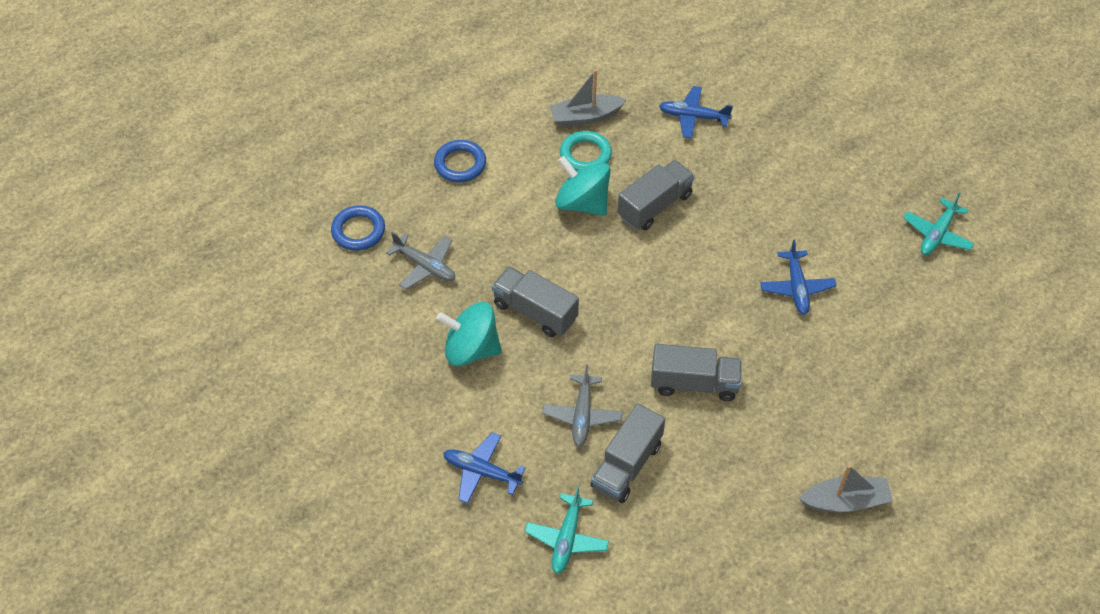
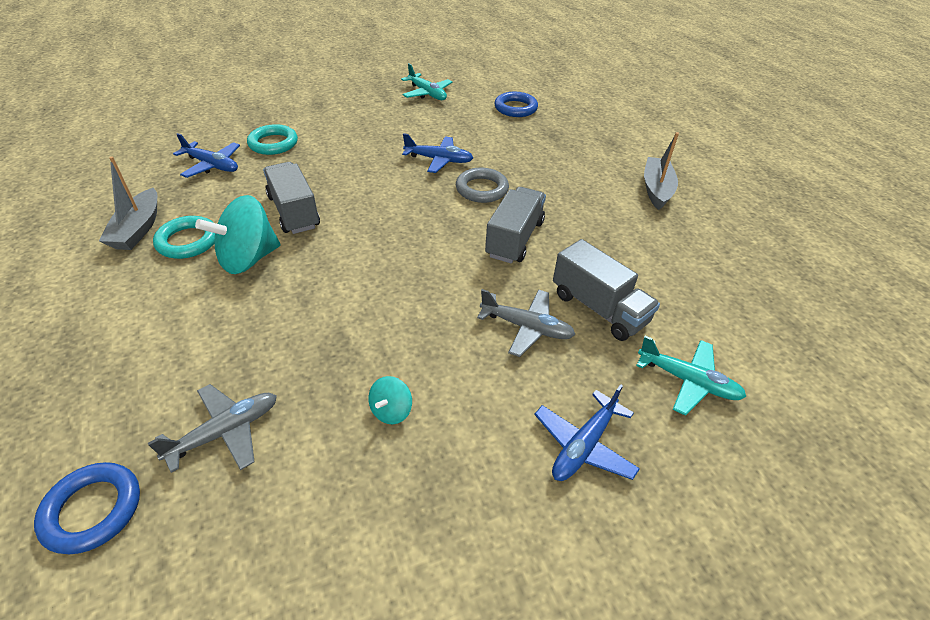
camera: 75 degrees left, 10 degrees down
(460, 164) = (93, 351): blue ring -> blue ring (515, 108)
(471, 349) = (391, 411): turquoise spinning top -> turquoise spinning top, size x0.48
(535, 311) = (368, 333): grey truck -> none
(693, 117) = (212, 165): blue plane -> blue plane turned 90 degrees counterclockwise
(752, 143) = (273, 143): none -> turquoise ring
(762, 338) = (482, 189): none -> grey ring

